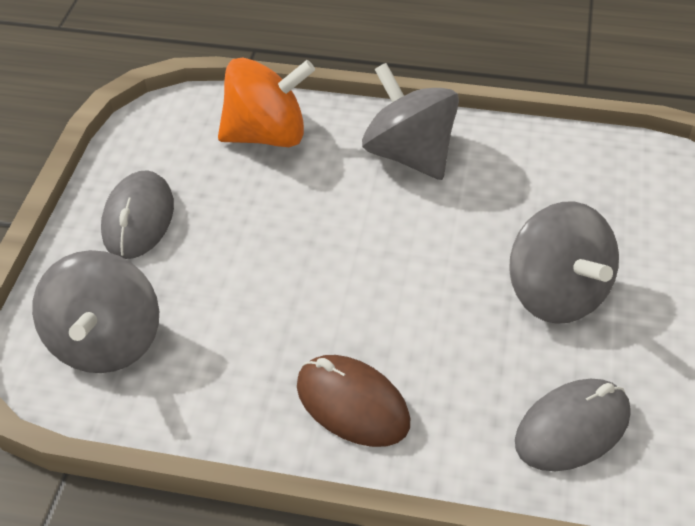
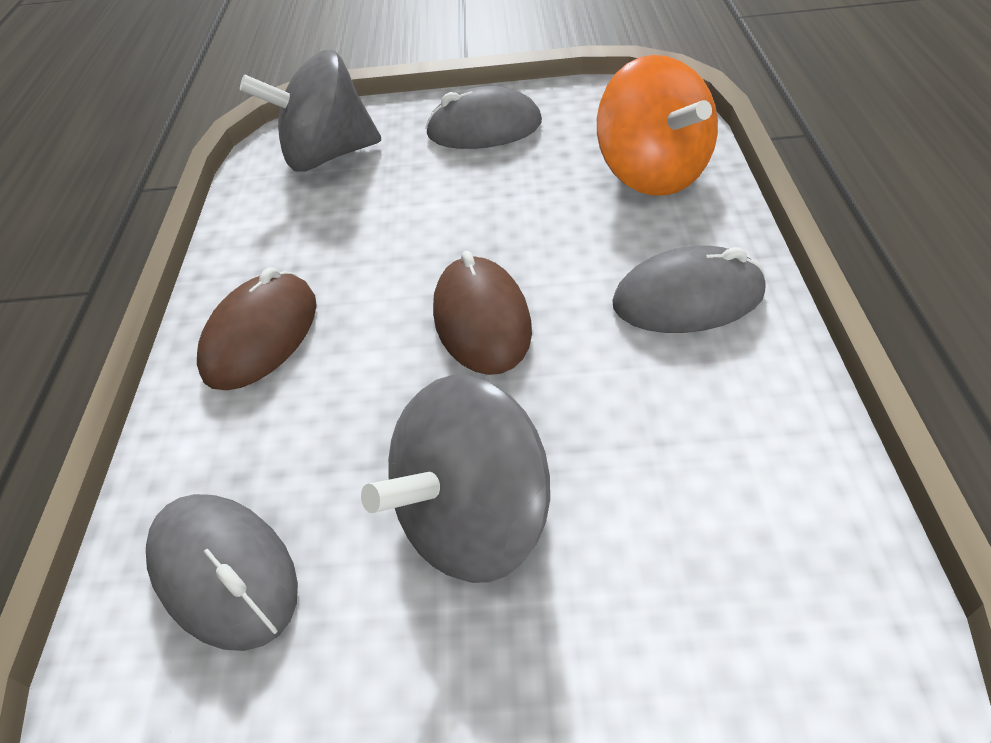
camera: 80 degrees right, 0 degrees up
(389, 262) = (482, 320): none -> brown mouse
(410, 154) = (688, 298): grey spinning top -> grey mouse

